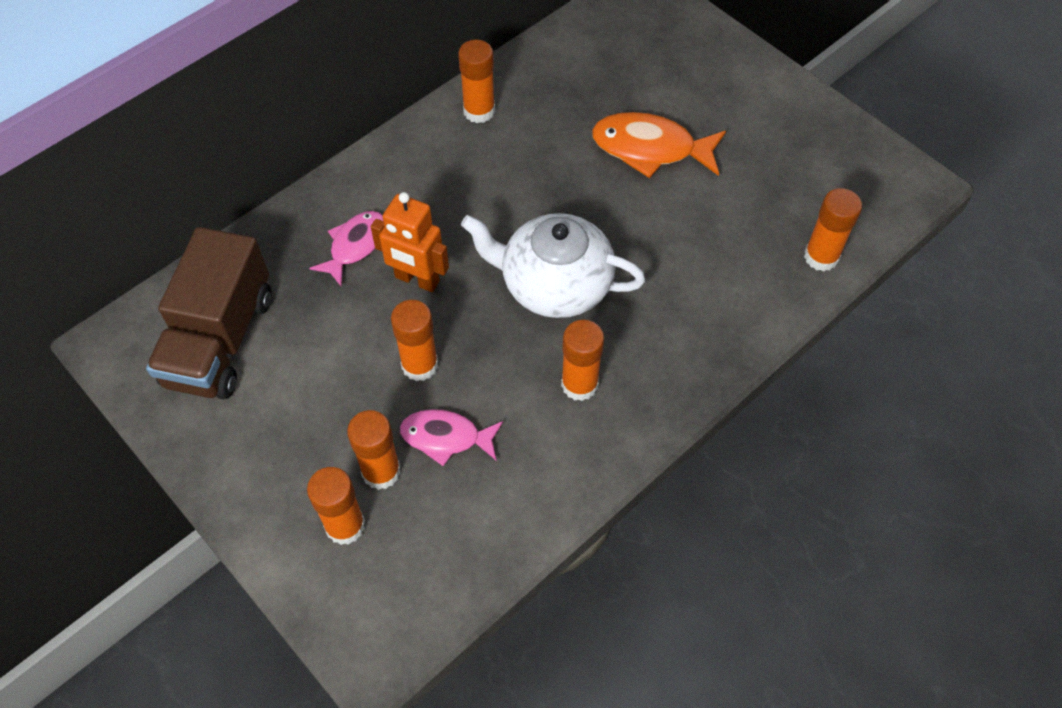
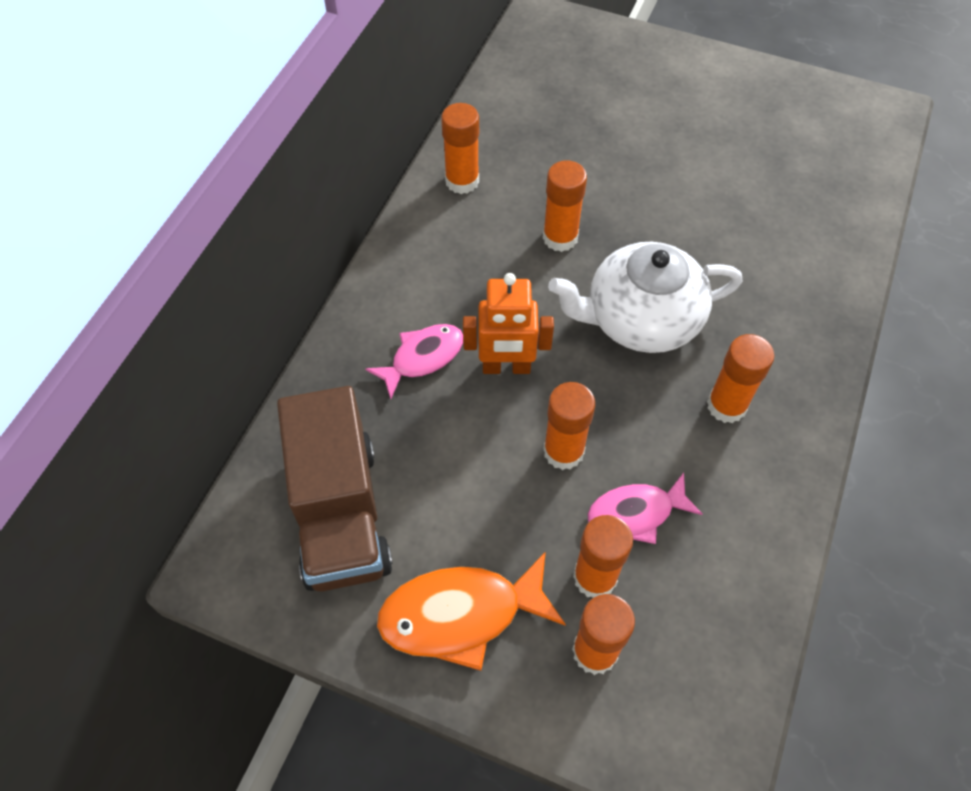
camera: 25 degrees left, 0 degrees up
(355, 246) = (422, 358): pink fish -> pink fish turned 45 degrees clockwise
(650, 148) = (644, 160): orange fish -> orange fish (461, 614)
(821, 257) = (855, 202): orange glue stick -> orange glue stick (560, 237)

